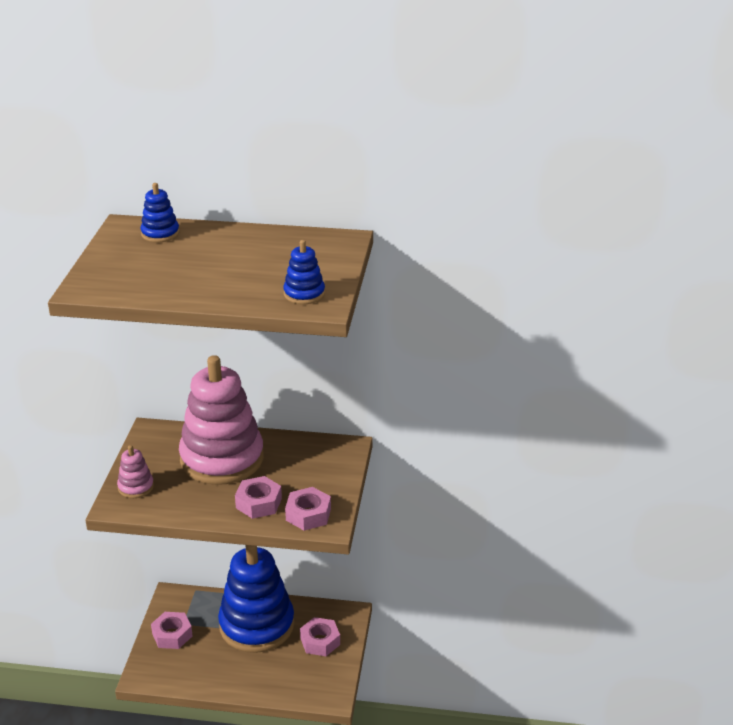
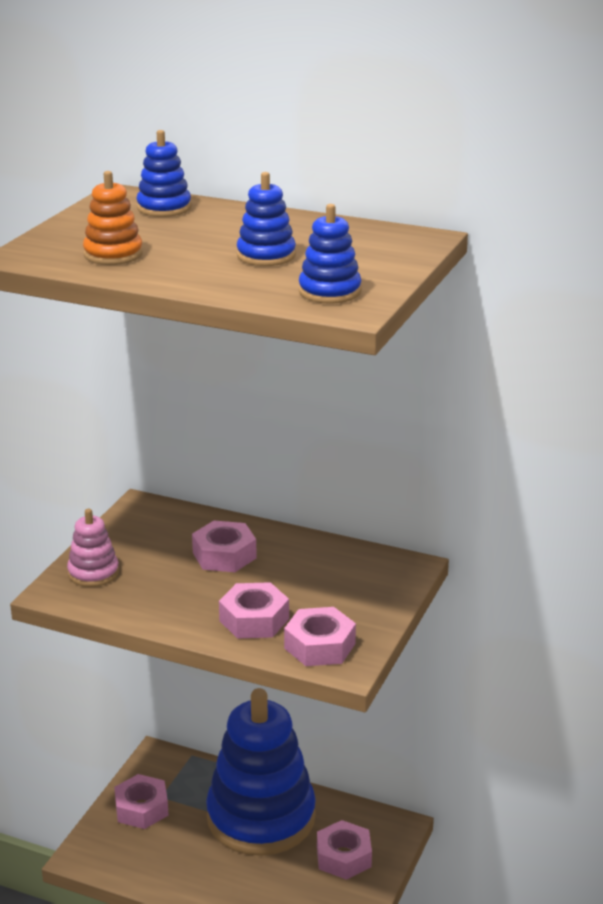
camera: 15 degrees right, 5 degrees down
(145, 280) = (113, 254): none -> orange stacking toy
(222, 459) = (224, 555): pink stacking toy -> pink nut
(249, 268) = (266, 256): none -> blue stacking toy

